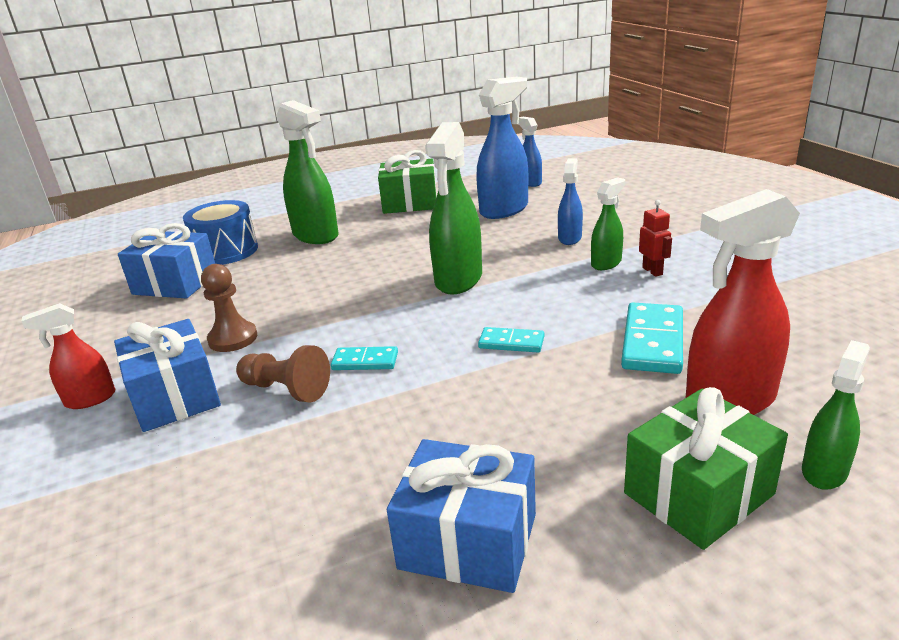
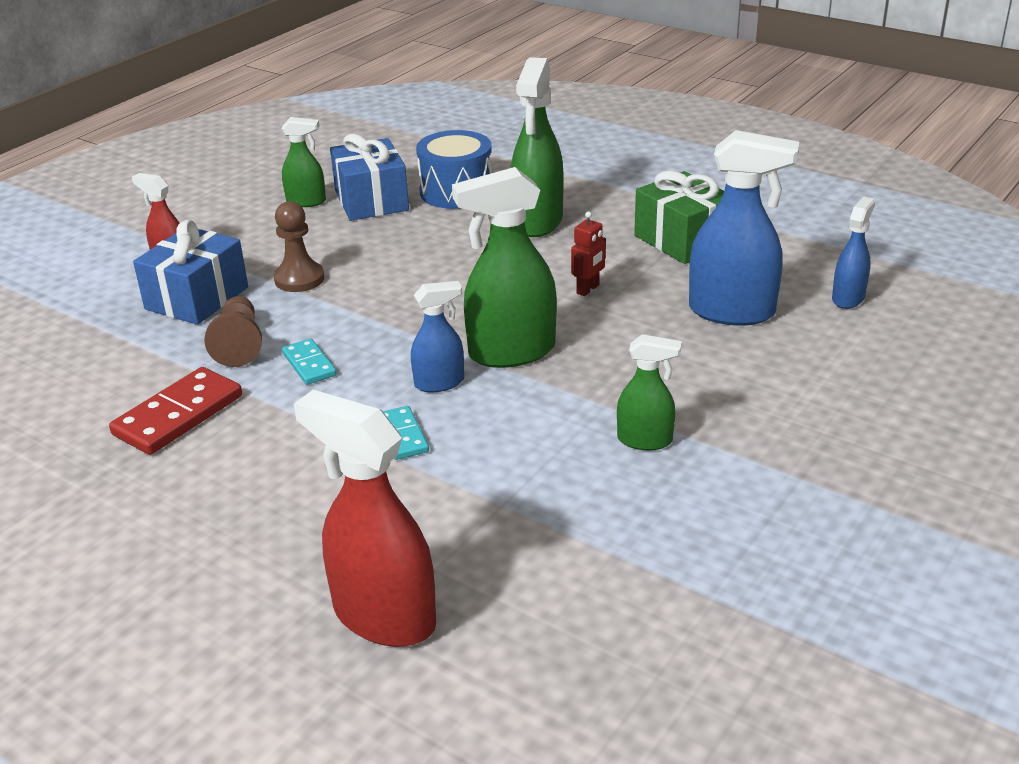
camera: 55 degrees right, 5 degrees up
(353, 448) = (178, 415): none -> red domino
(468, 541) = (94, 519): blue gift -> none
(570, 238) = (693, 390): blue spray bottle -> blue spray bottle (439, 383)
(652, 271) = (654, 483): red robot -> red robot (588, 289)
(653, 342) = (472, 531): turquoise domino -> none
(698, 493) = (214, 630): green gift -> none
(824, 471) = (292, 709): green spray bottle -> green spray bottle (306, 202)

